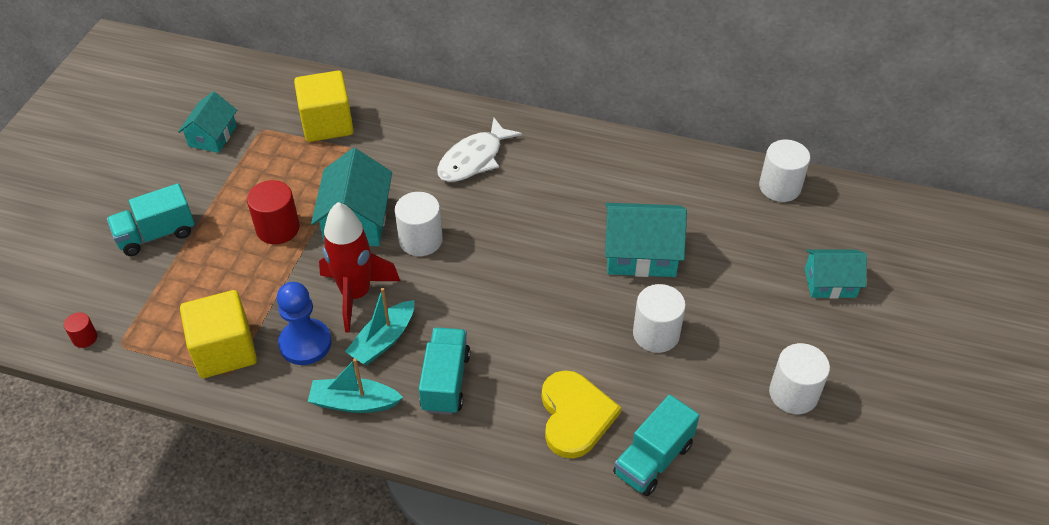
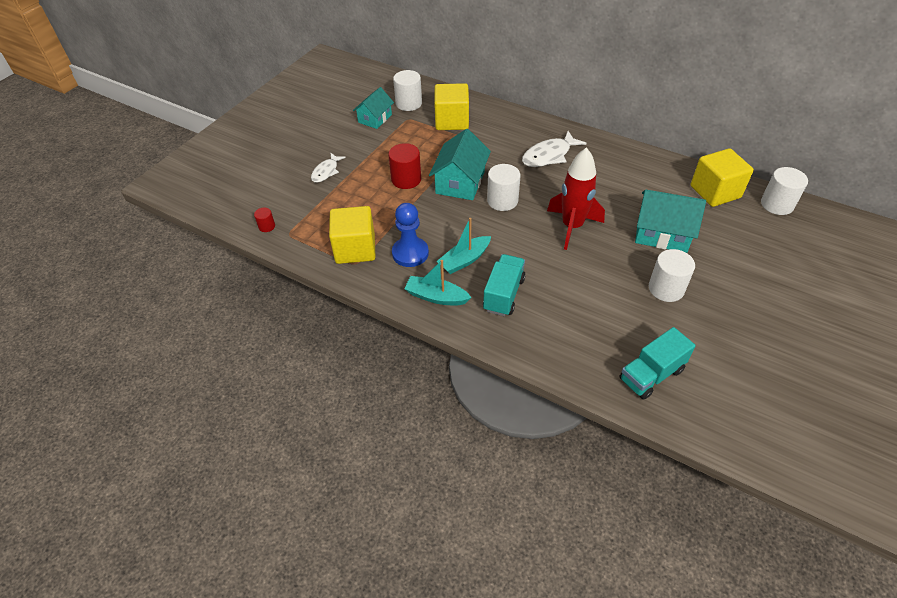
camera: 15 degrees right, 0 degrees up
(156, 234) = (326, 172): turquoise truck -> white fish
(356, 294) = (451, 228): red rocket -> red rocket (572, 227)
(575, 416) = (595, 333): yellow heart -> none
(700, 181) = (715, 192): none -> yellow cube
(793, 394) = (770, 348): white cylinder -> white cylinder (408, 103)
(830, 283) = (810, 275): turquoise house -> none

